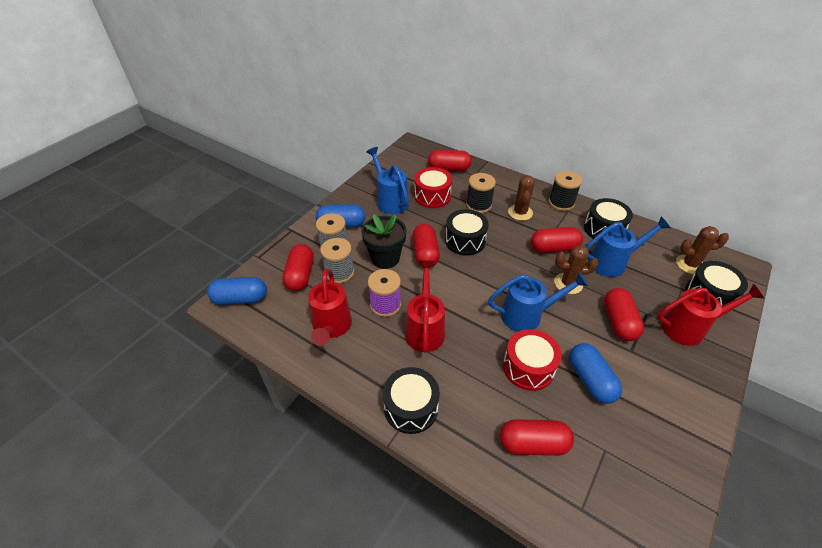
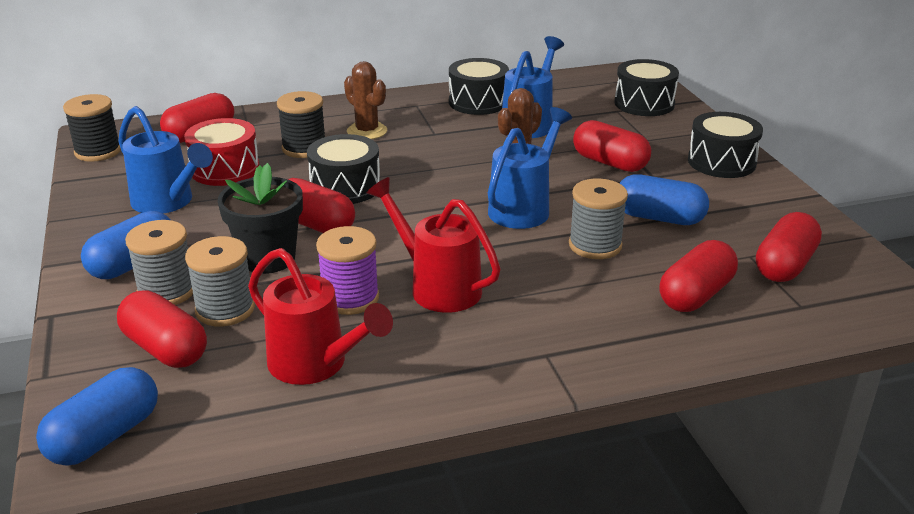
camera: 50 degrees left, 15 degrees down
(390, 200) = (168, 202): blue watering can -> blue watering can turned 150 degrees counterclockwise
(411, 407) = (544, 358): black drum -> black drum (721, 162)
(528, 367) = (595, 245): red drum -> grey spool
(554, 248) = (456, 141): red capsule -> red capsule (784, 265)
(561, 203) = (398, 102): black spool -> black spool (98, 152)
(689, 328) = (667, 134): red watering can -> none
(690, 264) = (595, 90): brown cactus -> none

